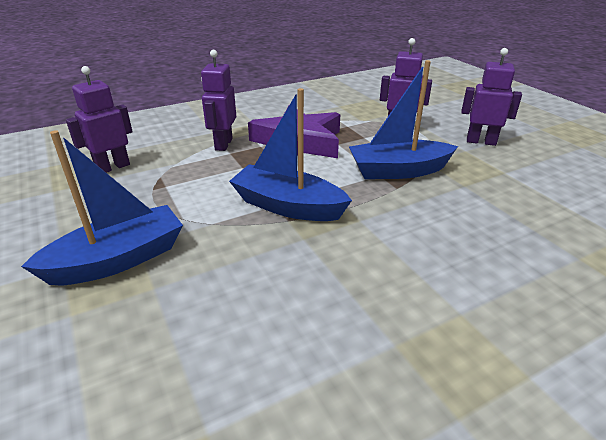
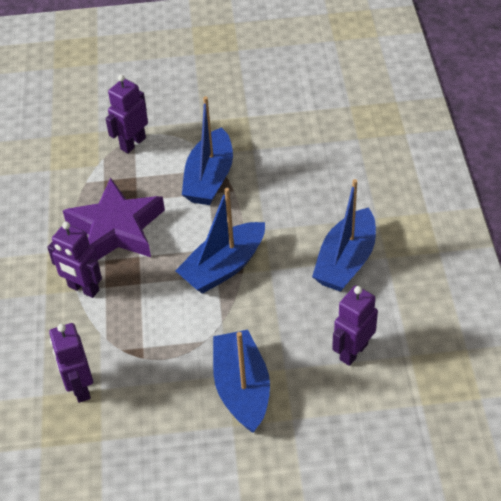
camera: 65 degrees left, 15 degrees up
(357, 300) = (346, 261): none -> blue boat
(481, 141) = (193, 103): purple robot -> purple robot (353, 351)

